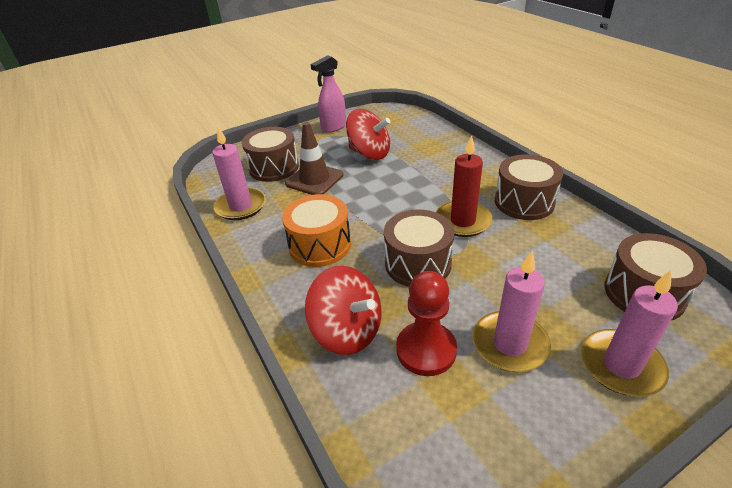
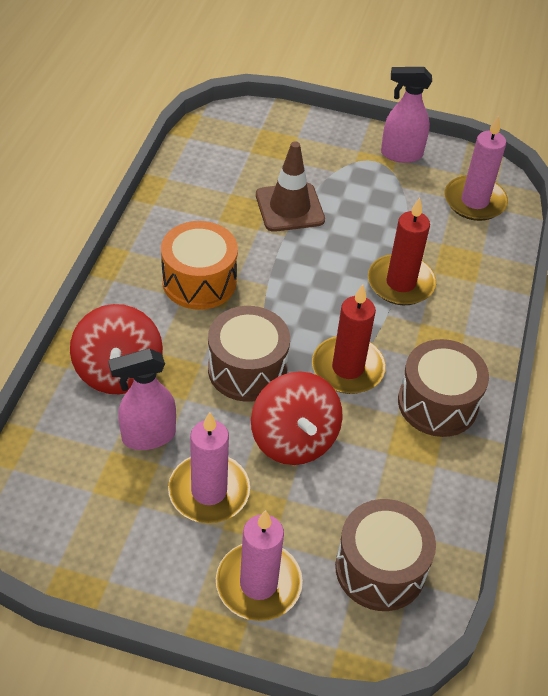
camera: 40 degrees right, 10 degrees up
(241, 206) = (191, 185): pink candle -> pink candle (474, 201)
(274, 167) = (274, 162): brown drum -> none
(369, 153) = (384, 219): red spinning top -> red spinning top (294, 439)
(421, 171) = (400, 283): none -> red candle
(426, 350) = (148, 436): red pawn -> pink spray bottle

